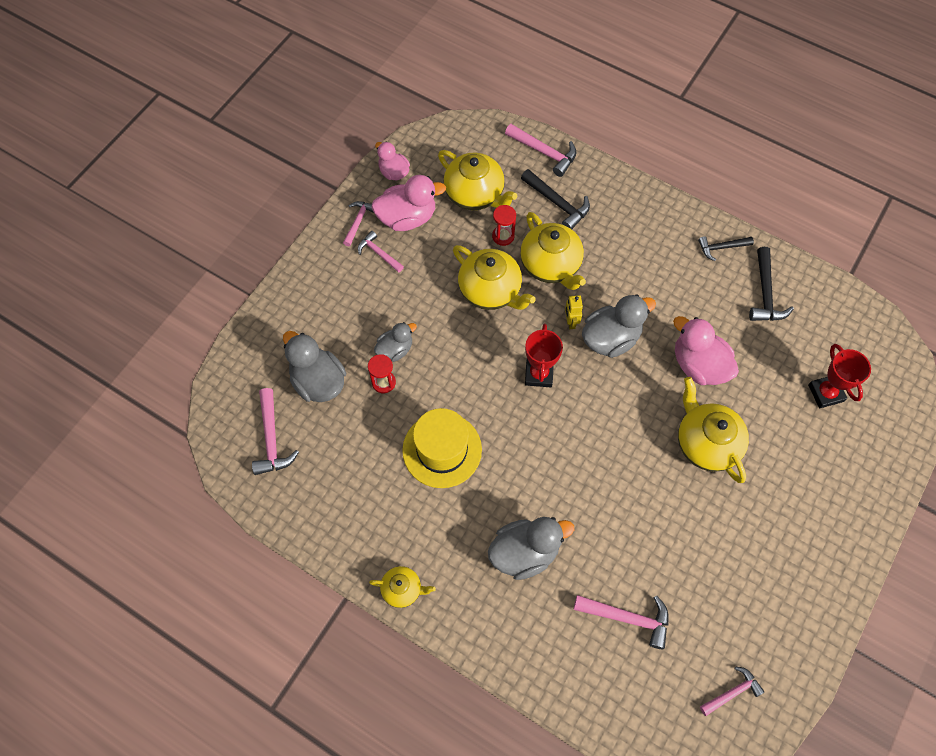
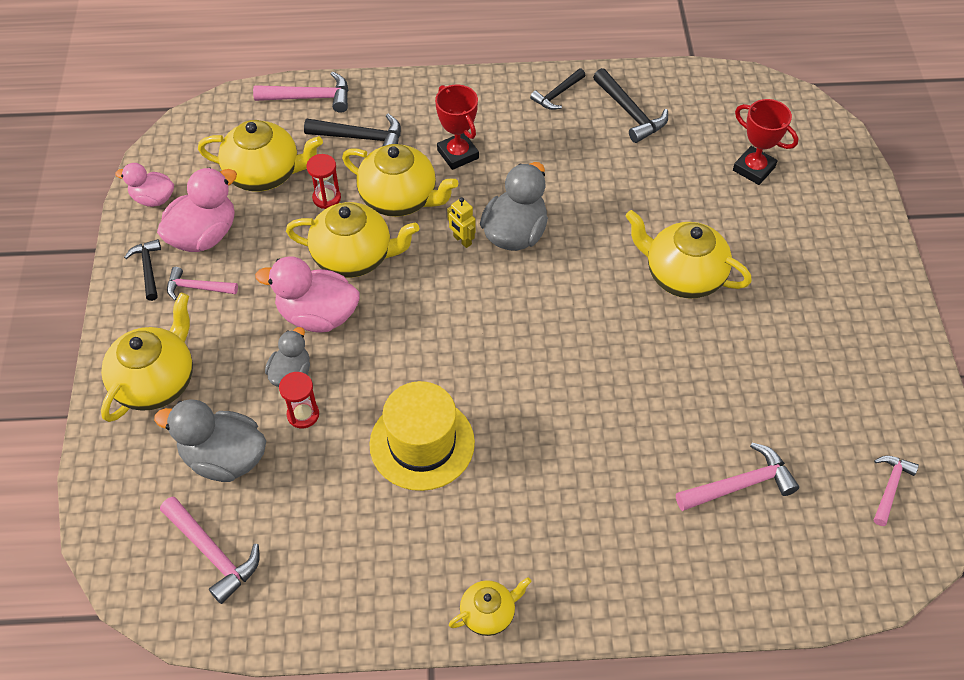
camera: 35 degrees left, 10 degrees down
(313, 304) = (156, 382): none -> yellow teapot
(358, 222) = (148, 269): pink hammer -> black hammer
(525, 552) = (589, 489): grey duck -> none
(539, 374) = (468, 308): red trophy -> red trophy (458, 154)
(698, 365) = (619, 210): pink duck -> pink duck (317, 315)

